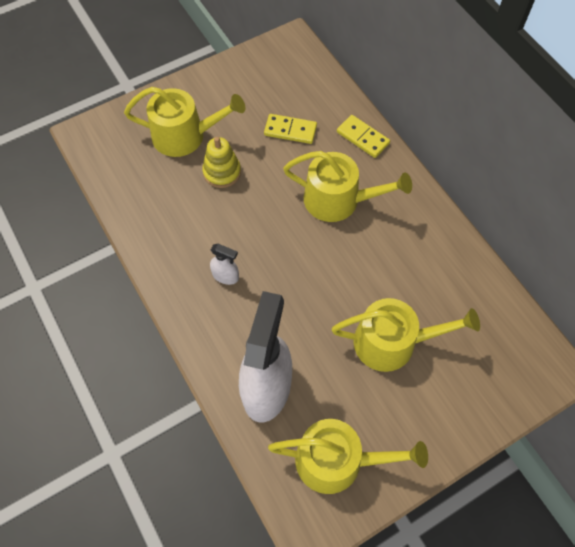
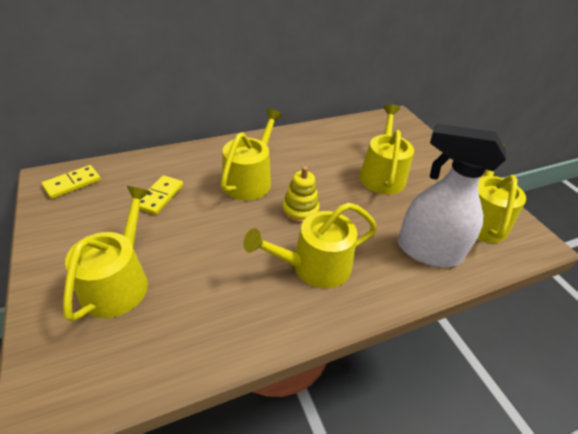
camera: 85 degrees left, 20 degrees down
(222, 172) = (187, 254): yellow stacking toy -> yellow stacking toy (300, 210)
(226, 276) = (314, 266): white spray bottle -> yellow watering can
(362, 138) = (192, 156): yellow domino -> yellow domino (72, 183)

